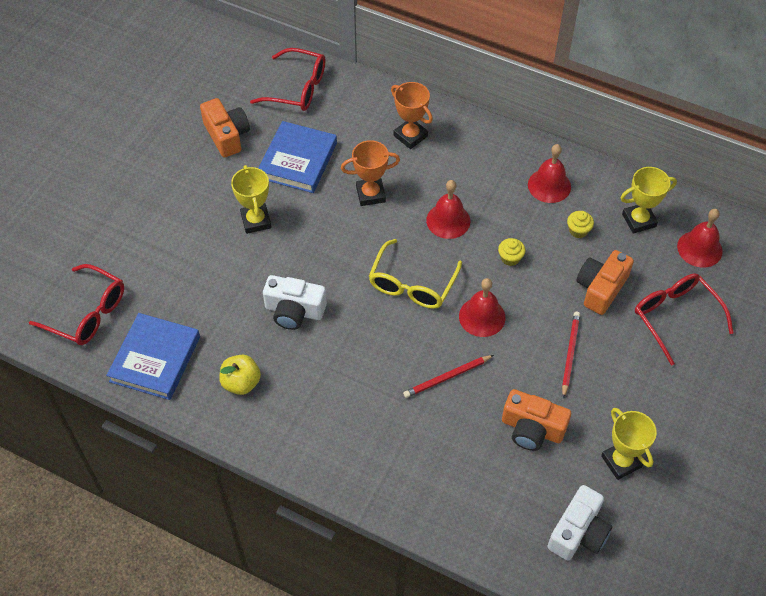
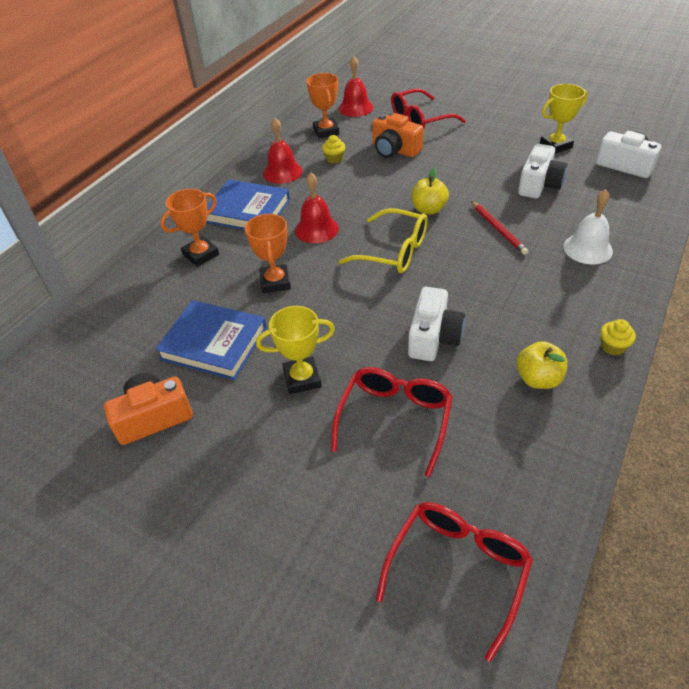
camera: 85 degrees left, 10 degrees down
(155, 359) = (522, 471): blue book -> blue book (247, 211)
(297, 88) = (95, 349): red glasses -> red glasses (394, 419)
(413, 456) = (587, 249): none -> white bell
(482, 317) = (428, 209): red bell -> yellow apple
(510, 258) = (363, 193): yellow cupcake -> yellow cupcake (613, 347)
(532, 429) = (539, 184): orange camera -> white camera
(570, 354) = (461, 165): red pencil -> none
(639, 220) = (326, 131): yellow trophy -> orange trophy

